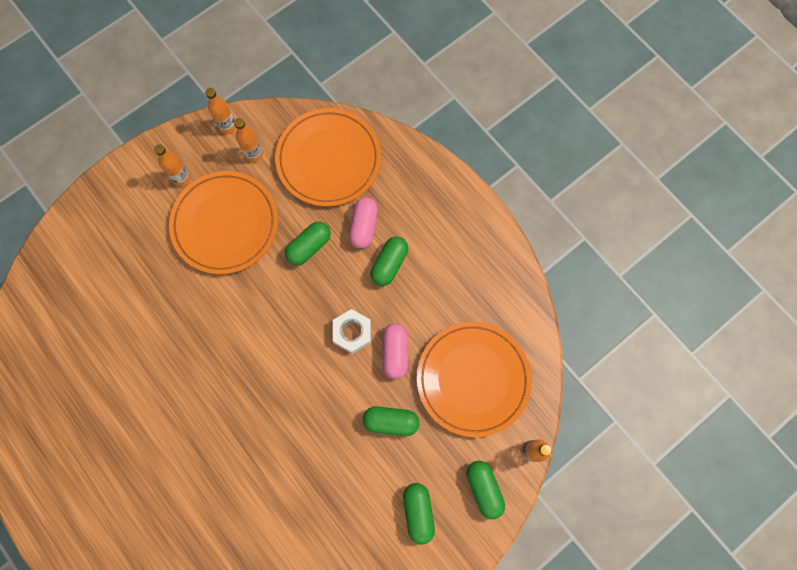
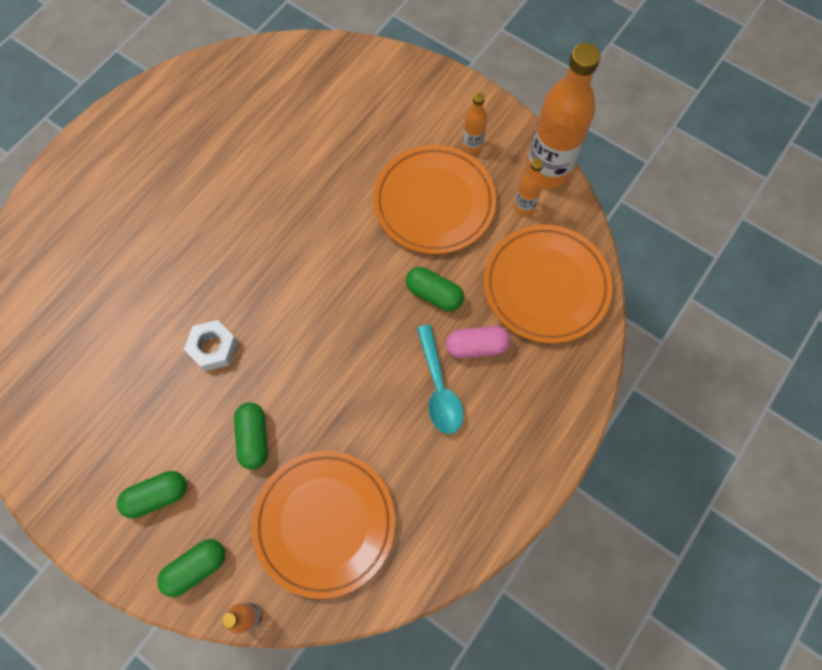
camera: 75 degrees right, 5 degrees down
(227, 126) = (547, 171): orange bottle -> orange bottle, size x2.17
(352, 332) = (346, 368): white nut -> white nut (213, 348)
(389, 264) = (439, 388): green capsule -> turquoise spoon
(395, 352) = (335, 422): pink capsule -> none

